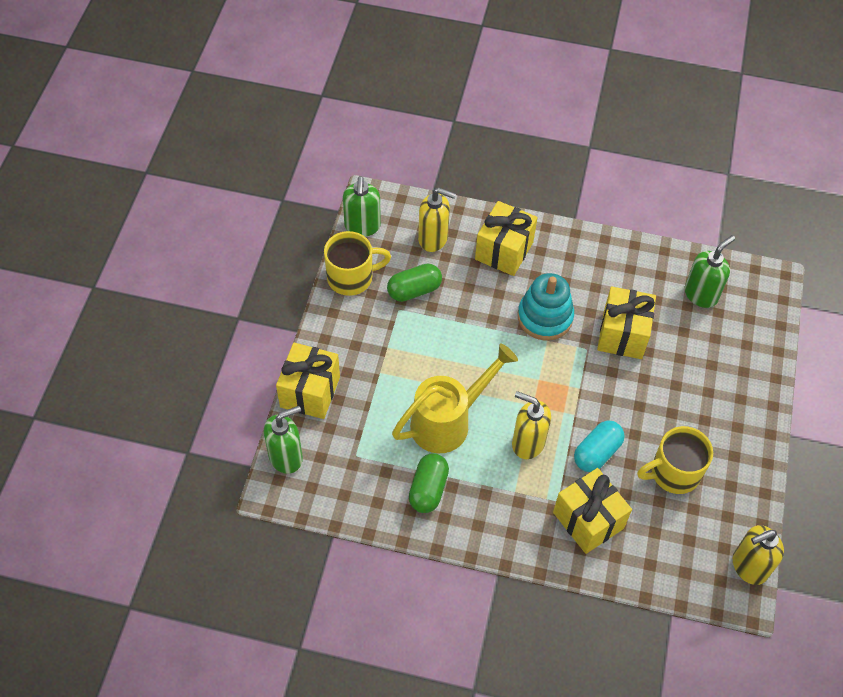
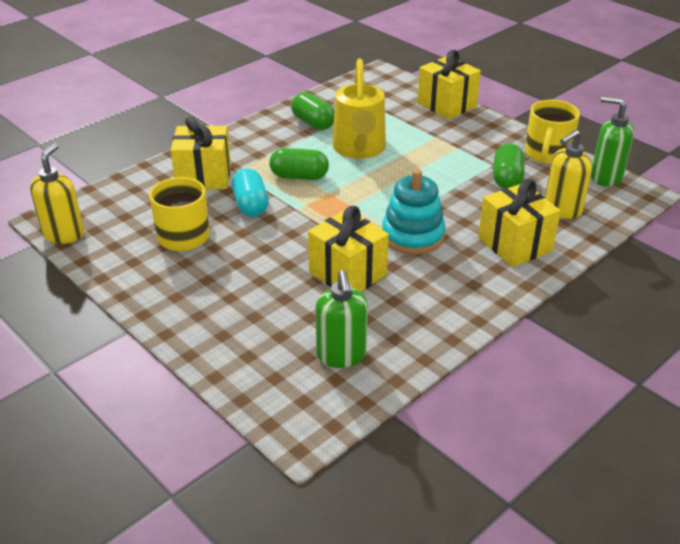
camera: 125 degrees right, 20 degrees down
(286, 457) = (401, 82): green soap dispenser -> none
(527, 443) = (299, 176): yellow soap dispenser -> green capsule

